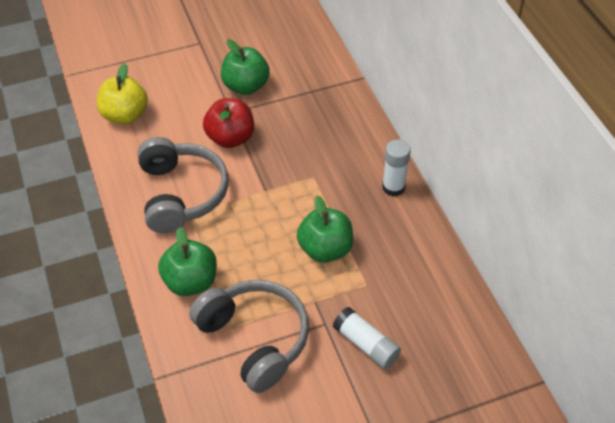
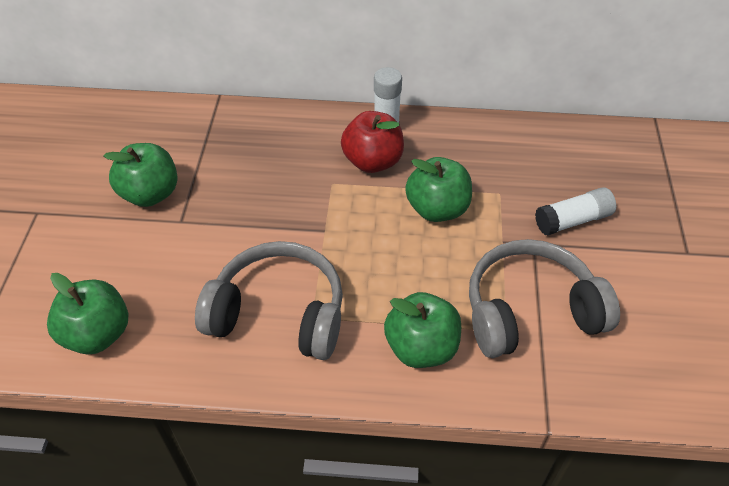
camera: 65 degrees left, 0 degrees up
(125, 115) = (97, 334): yellow apple -> green apple
(230, 138) = (222, 235): red apple -> red apple (372, 161)

